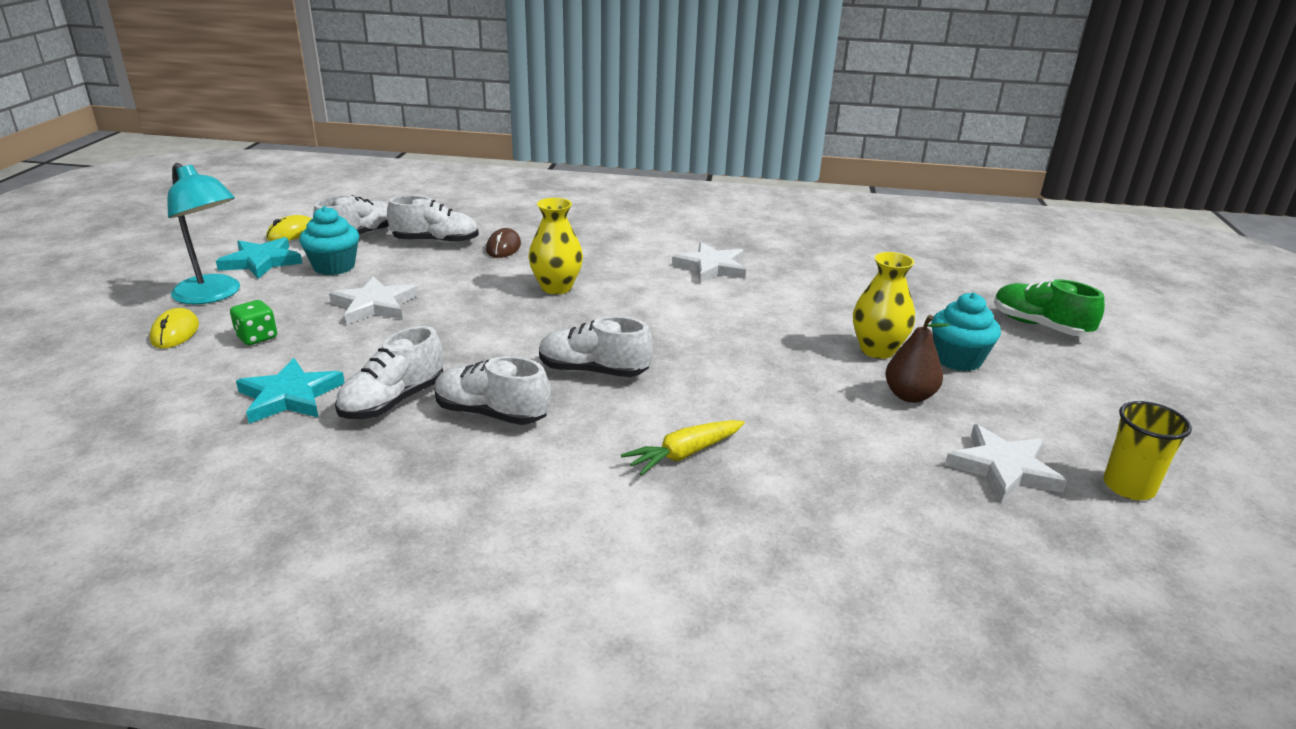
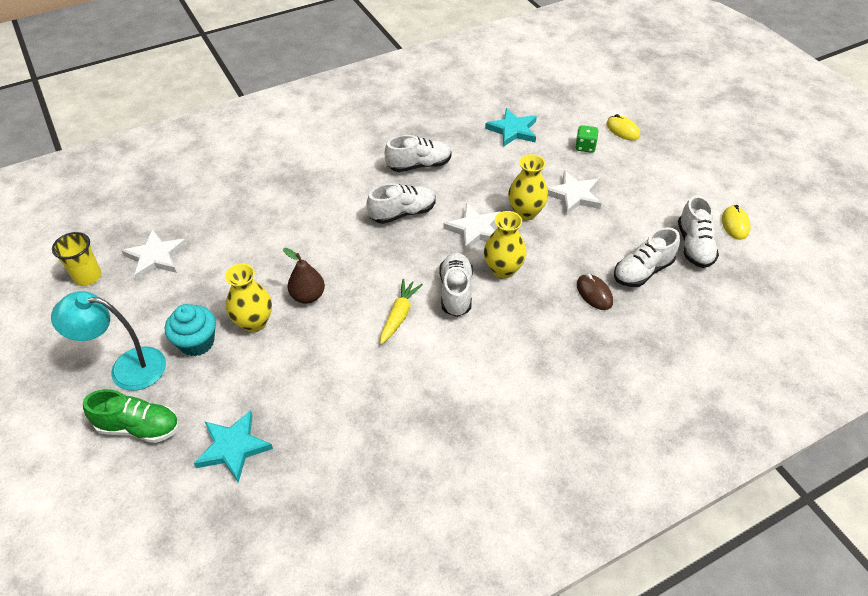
camera: 145 degrees right, 20 degrees up
(213, 295) = (658, 157): turquoise lamp -> turquoise lamp (127, 368)
(261, 262) = (693, 191): turquoise star -> turquoise star (233, 447)
(334, 267) = (650, 210): turquoise cupcake -> none
(393, 402) = (468, 149): white shoe -> white shoe (456, 292)
(452, 314) = (525, 212): none -> yellow vase
(684, 454) = (314, 188): yellow carrot -> yellow carrot (399, 315)
(711, 267) = (430, 361): white star -> white star (475, 229)
(909, 396) = (219, 287): brown pear -> brown pear (308, 296)

